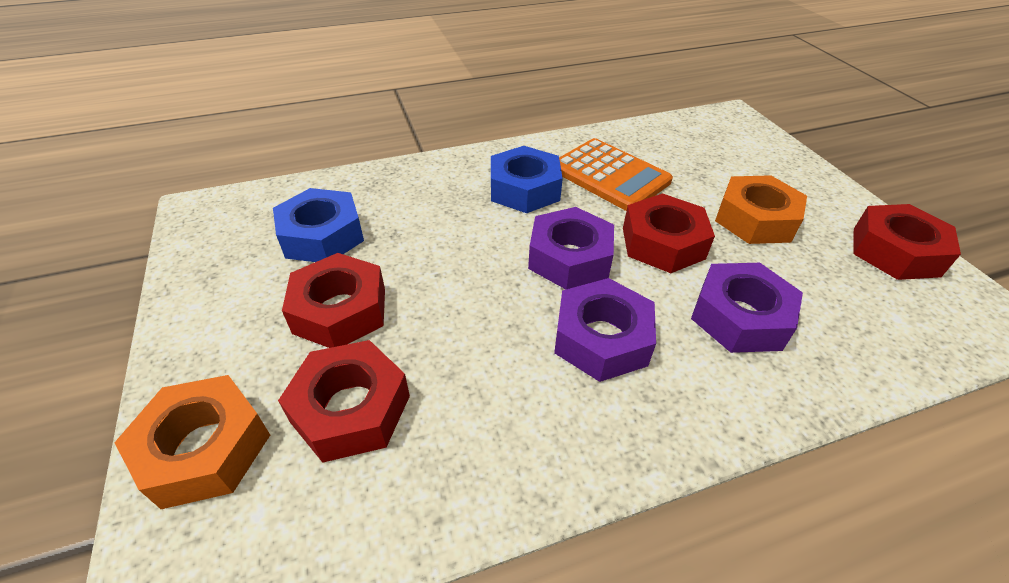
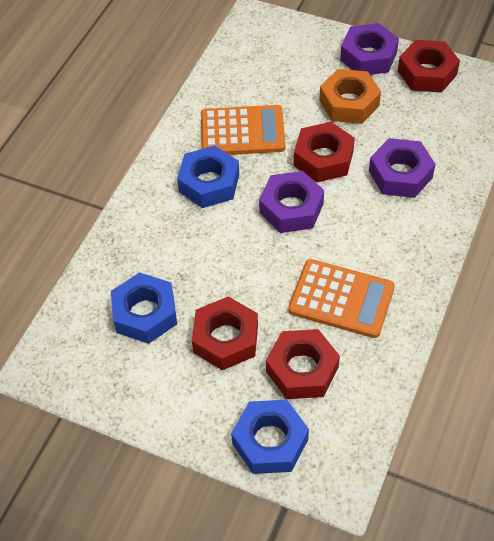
camera: 45 degrees left, 10 degrees up
(205, 448) = (270, 441): orange nut -> blue nut
(497, 379) = (341, 299): none -> orange calculator
(601, 338) = (358, 239): purple nut -> purple nut (368, 56)

